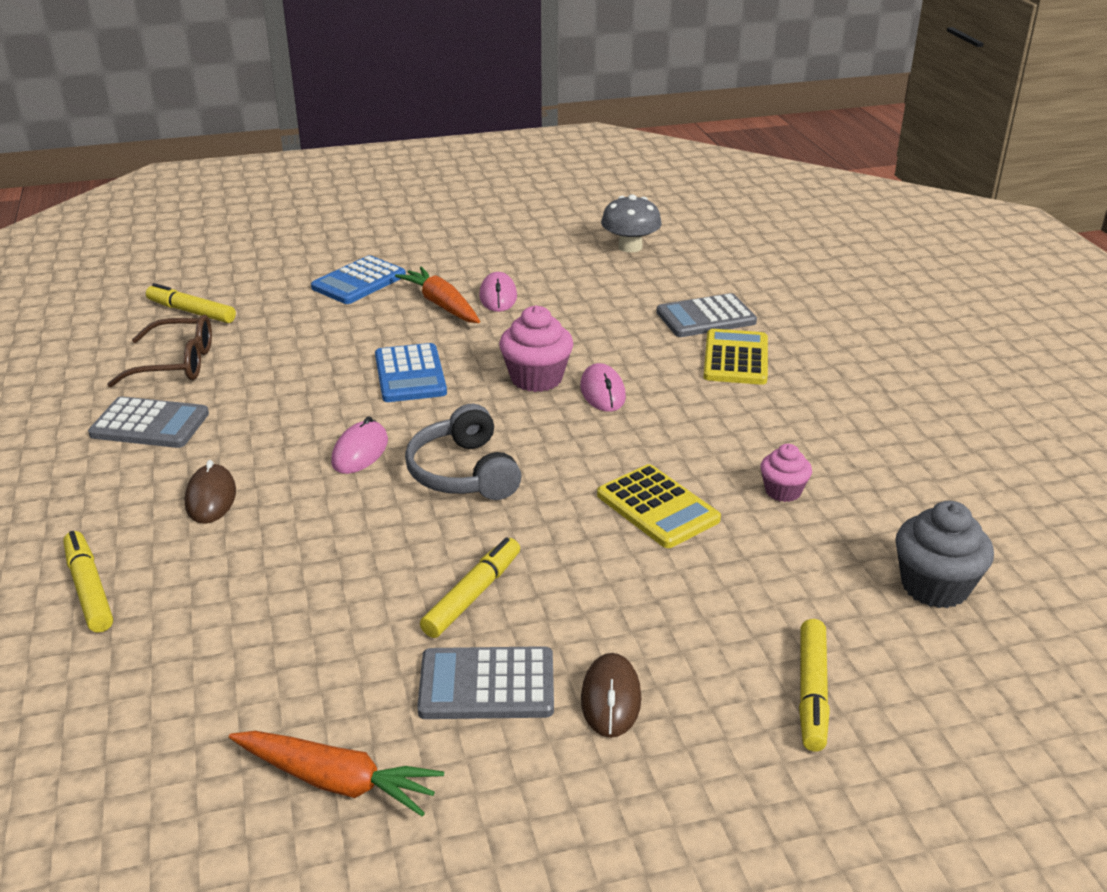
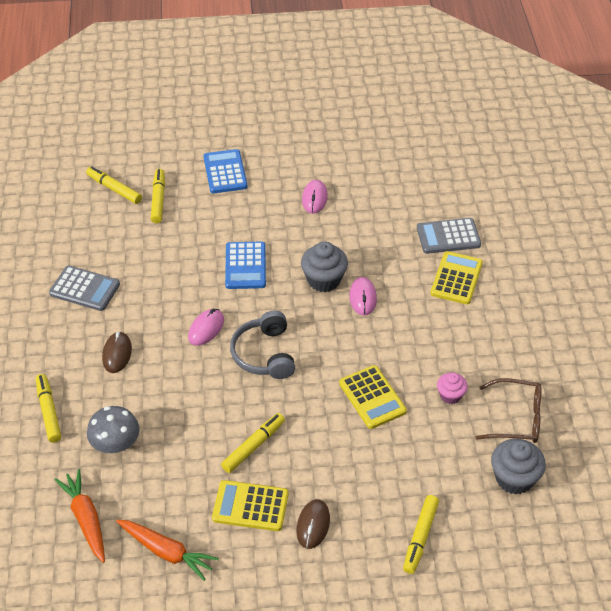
camera: 10 degrees right, 15 degrees up
(176, 364) = (102, 237): brown glasses -> brown glasses (516, 418)
(261, 317) = (158, 199): none -> yellow marker
(359, 282) = (225, 172): blue calculator -> blue calculator turned 120 degrees clockwise
(441, 305) = (276, 202): orange carrot -> orange carrot (86, 519)
(487, 685) = (250, 506): grey calculator -> yellow calculator
(536, 378) = (324, 280): pink cupcake -> grey cupcake
(630, 247) = (416, 157): grey mushroom -> grey mushroom (115, 444)

